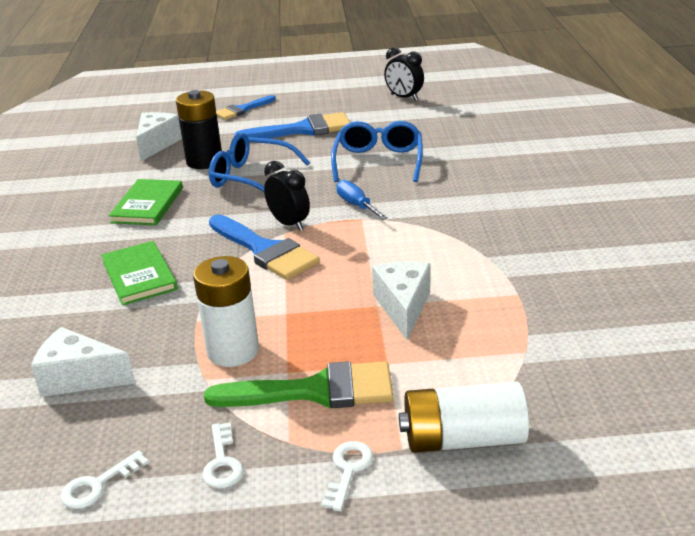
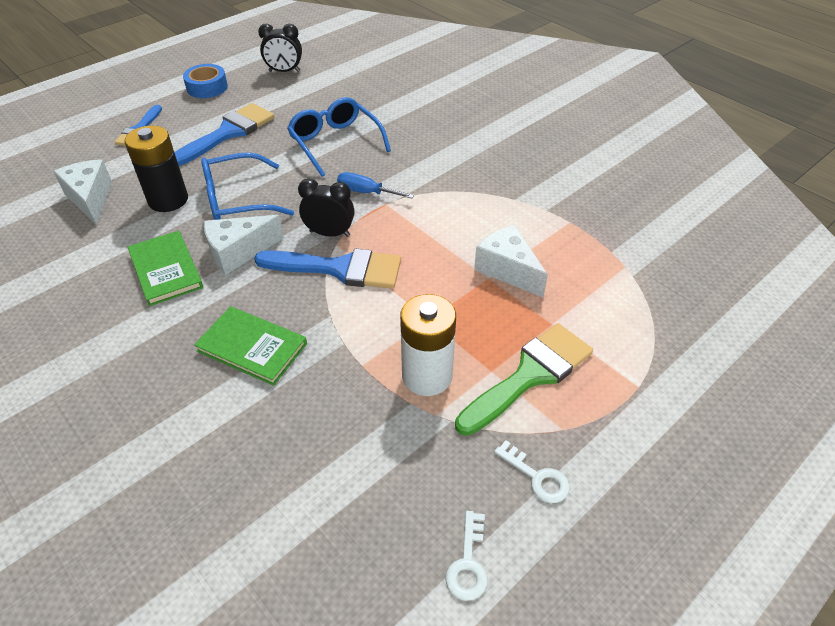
camera: 40 degrees left, 15 degrees up
(79, 378) = (324, 478): white cheese -> white cheese (238, 252)
(327, 94) = (207, 87): none -> blue tape
(348, 470) = (626, 425): white key -> none
(462, 439) = (664, 356): white battery -> none

